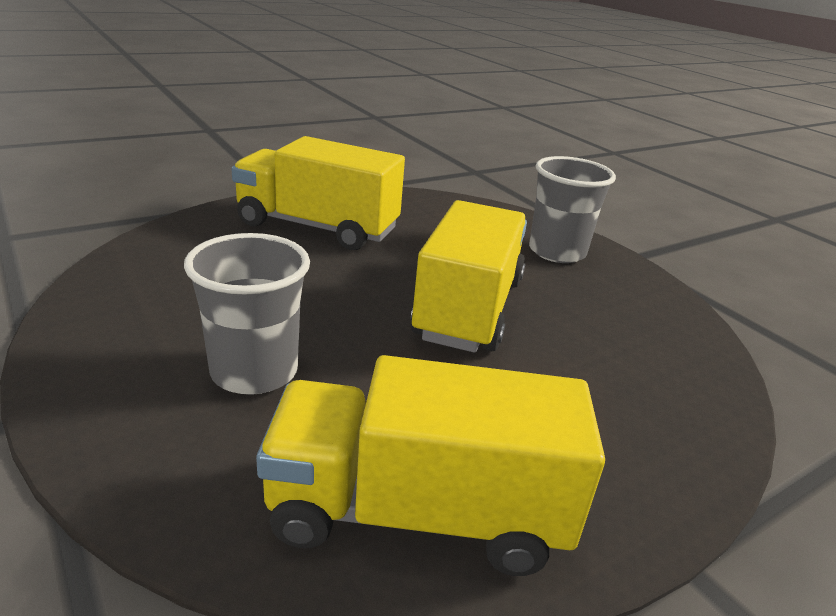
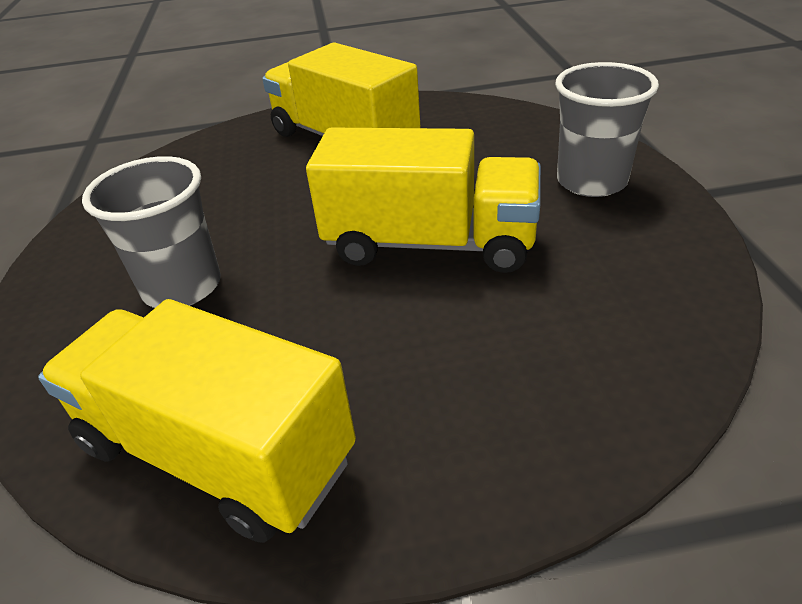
camera: 30 degrees right, 10 degrees up
(469, 308) = (430, 243): yellow truck -> yellow truck turned 60 degrees clockwise

